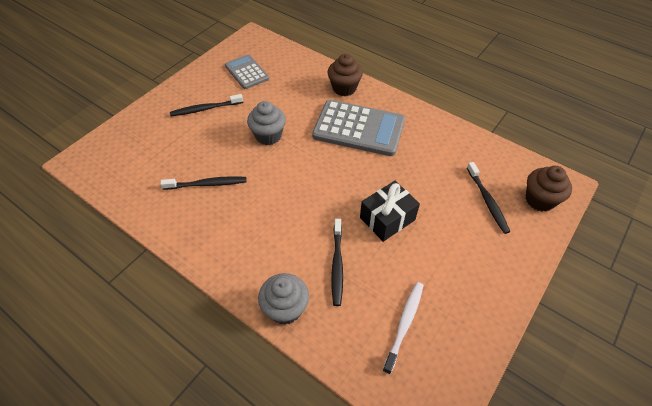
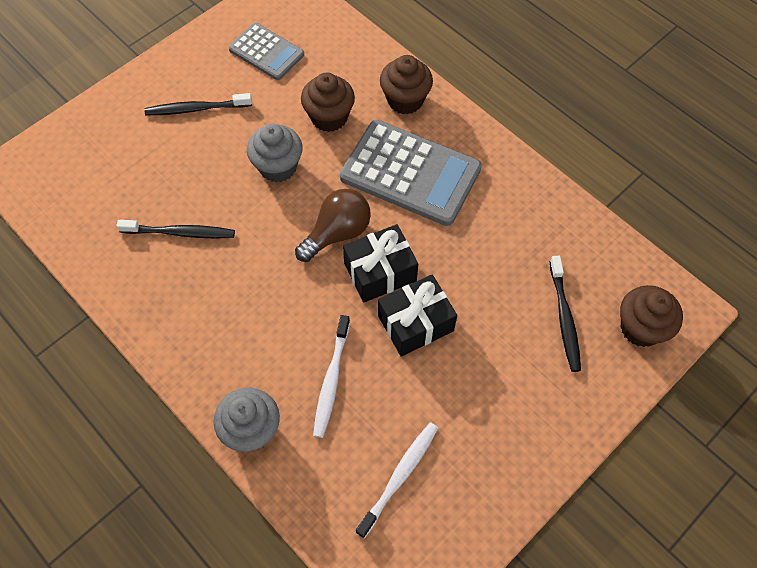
camera: 10 degrees right, 10 degrees up
(247, 72) = (266, 52): grey calculator -> grey calculator turned 150 degrees clockwise
(296, 103) = (329, 117): none -> brown cupcake
(318, 170) = (337, 233): none -> brown light bulb
(337, 264) = (331, 380): black toothbrush -> white toothbrush
(354, 190) = (380, 272): none -> black gift

